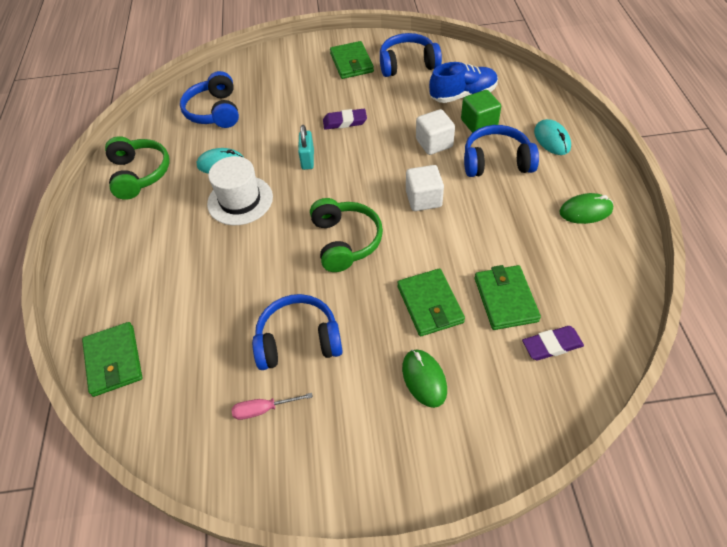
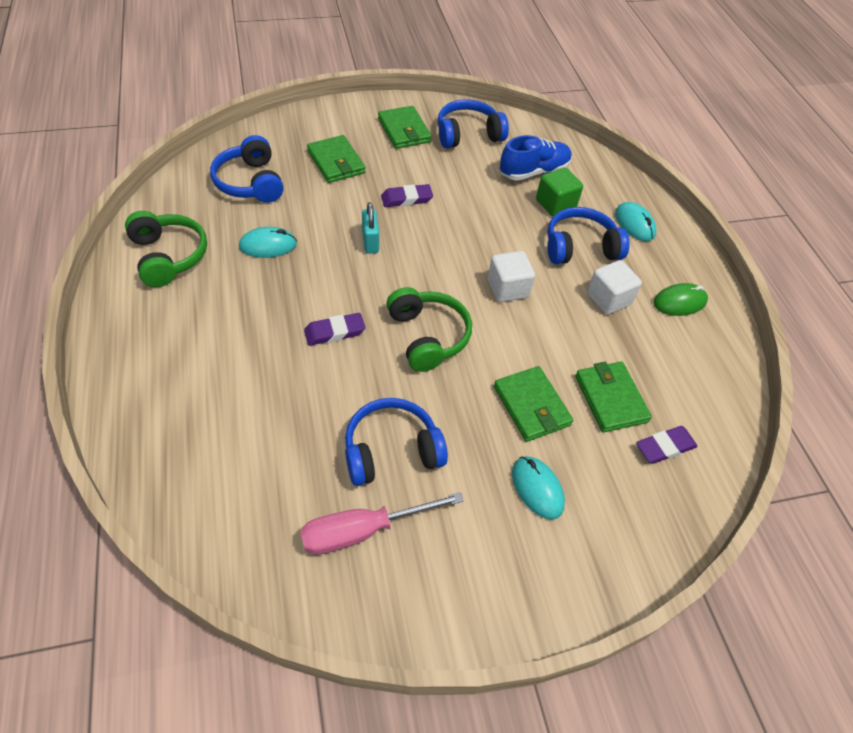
camera: 15 degrees left, 0 degrees up
(114, 360) = (173, 481): green wallet -> green wallet (336, 162)
(240, 200) = (298, 289): white hat -> none
(263, 409) = (363, 530): pink screwdriver -> pink screwdriver, size x1.79
(265, 237) = (334, 332): none -> purple eraser
(424, 379) = (537, 488): green mouse -> turquoise mouse
(434, 143) = (510, 226): white cube -> white cube (608, 299)

